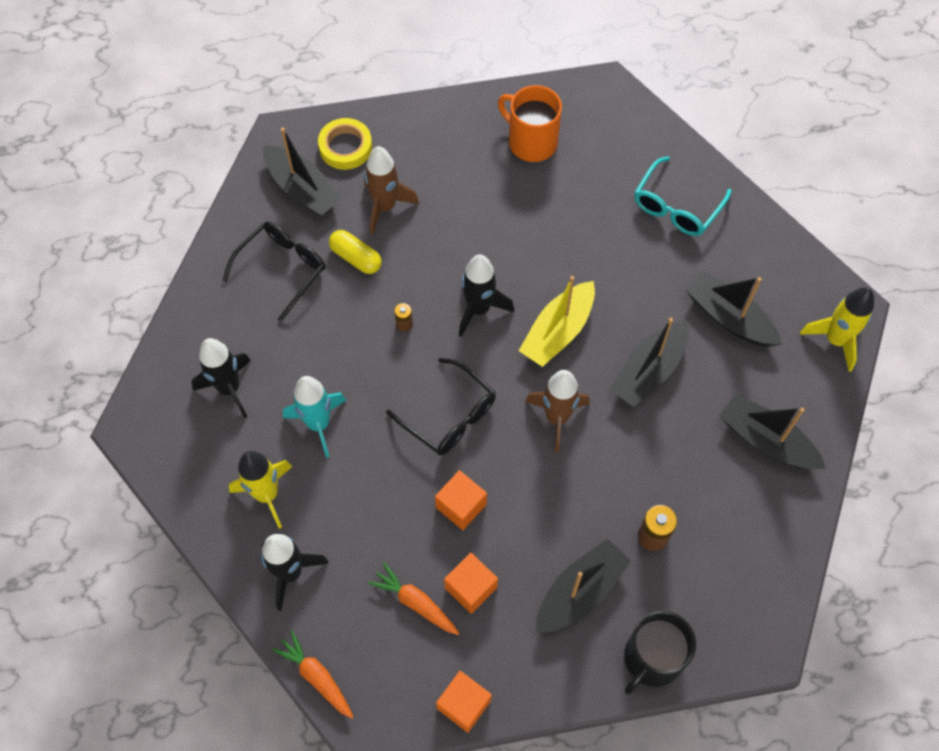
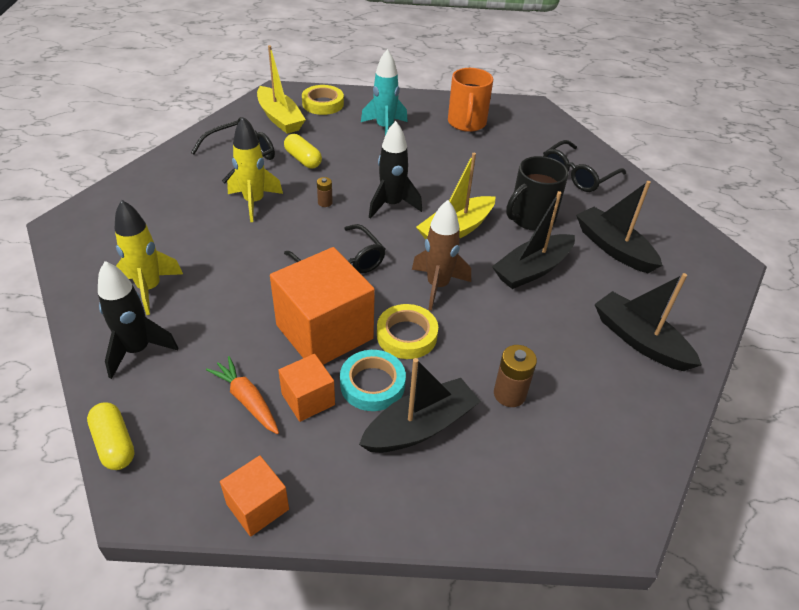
camera: 10 degrees right, 20 degrees down
(229, 388) = (159, 215): black rocket -> none
(302, 189) = (280, 118): black boat -> yellow boat
(316, 677) = (114, 444): orange carrot -> yellow capsule
(318, 424) = (221, 250): turquoise rocket -> turquoise rocket (384, 128)
(385, 207) = (339, 137): brown rocket -> none
(461, 506) = (324, 332): orange cube -> orange cube, size x1.96
(524, 556) = (372, 384): none -> turquoise tape
(531, 142) = (466, 123): orange mug -> orange mug turned 135 degrees counterclockwise
(541, 490) = (406, 335): none -> yellow tape
(651, 659) = (484, 508): black mug -> black mug (531, 218)
(676, 207) = (577, 175): turquoise glasses -> black glasses
(835, 340) = (714, 280): yellow rocket -> yellow rocket (254, 202)

